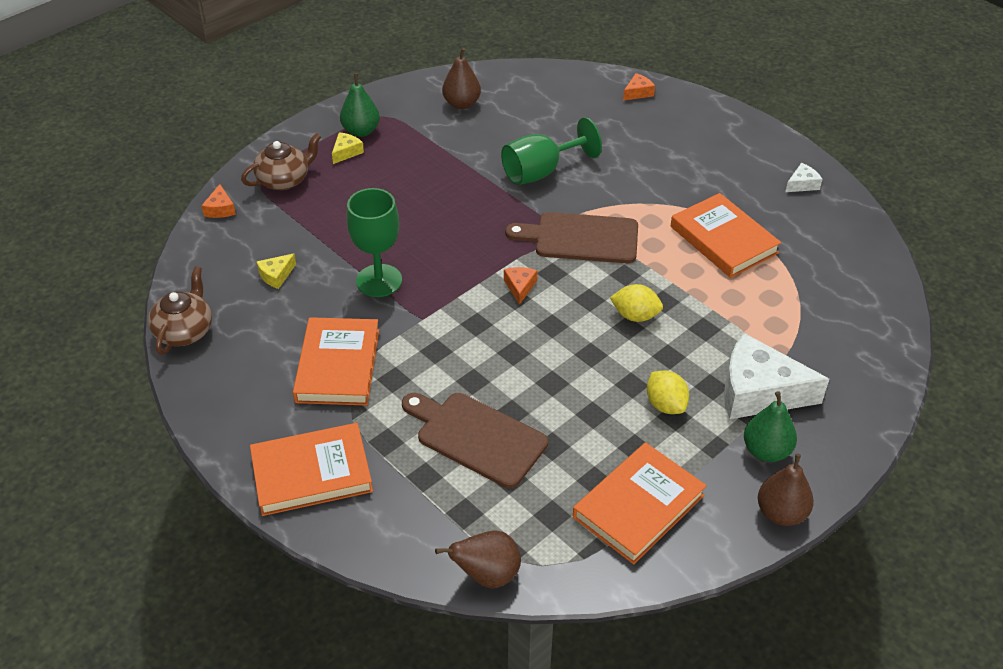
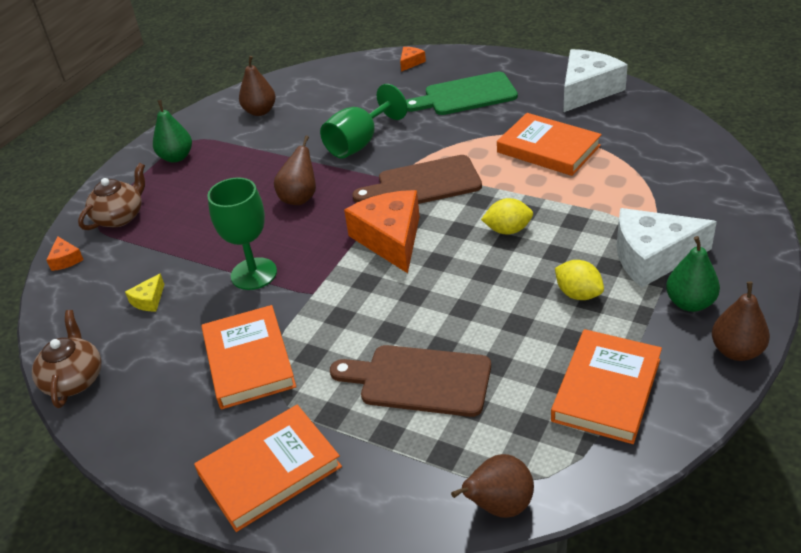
camera: 15 degrees left, 5 degrees down
(346, 152) = (170, 178): yellow cheese -> none
(456, 214) = (300, 198): none -> brown pear
(520, 287) = (390, 239): orange cheese -> orange cheese, size x2.30
(674, 150) = (466, 95): none -> green cutting board
(802, 184) = (587, 90): white cheese -> white cheese, size x2.30

